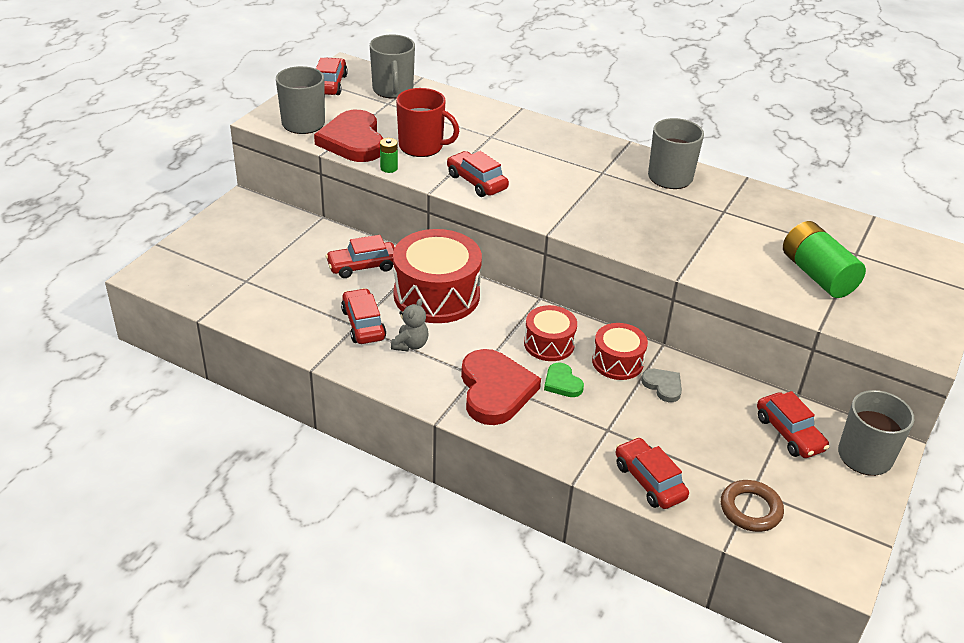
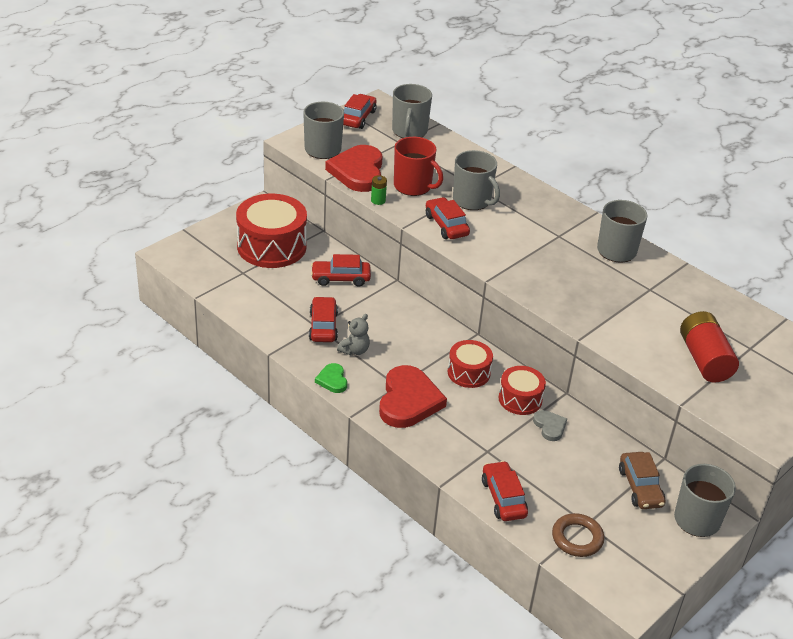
camera: 15 degrees right, 0 degrees up
(436, 295) = (392, 314): red drum -> red drum (271, 246)
(493, 151) = (472, 200): none -> grey mug
(562, 383) = (466, 406): green heart -> green heart (332, 380)
(789, 433) = (640, 487): red car -> brown car
(817, 275) = (704, 359): green battery -> red battery

